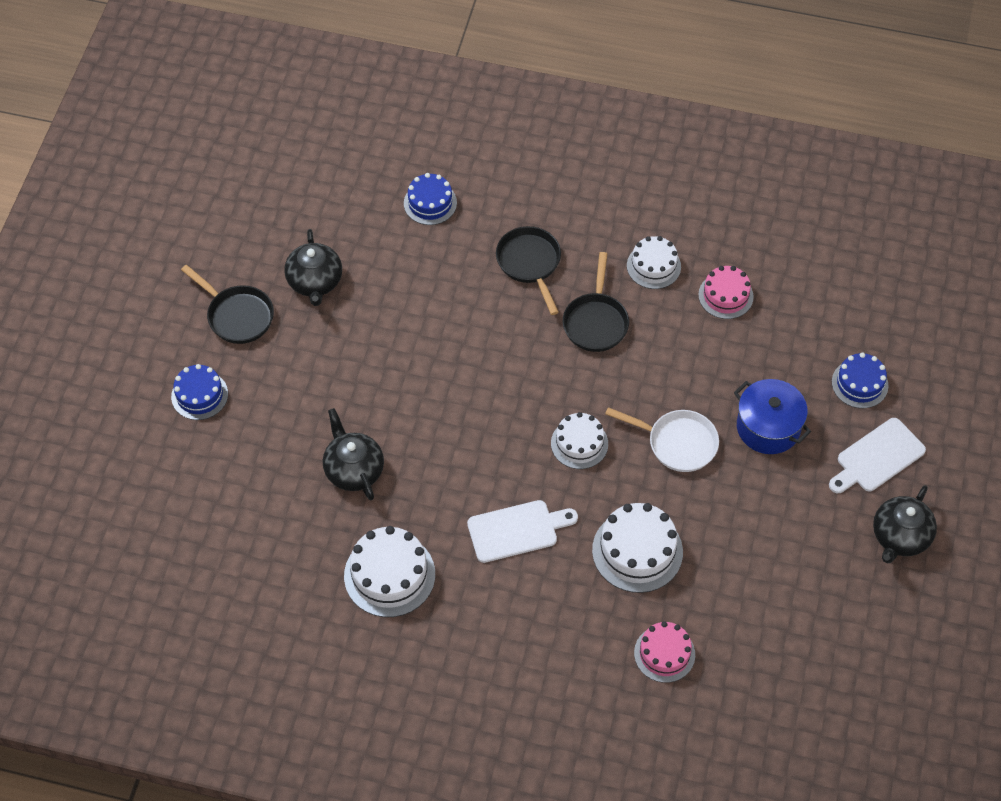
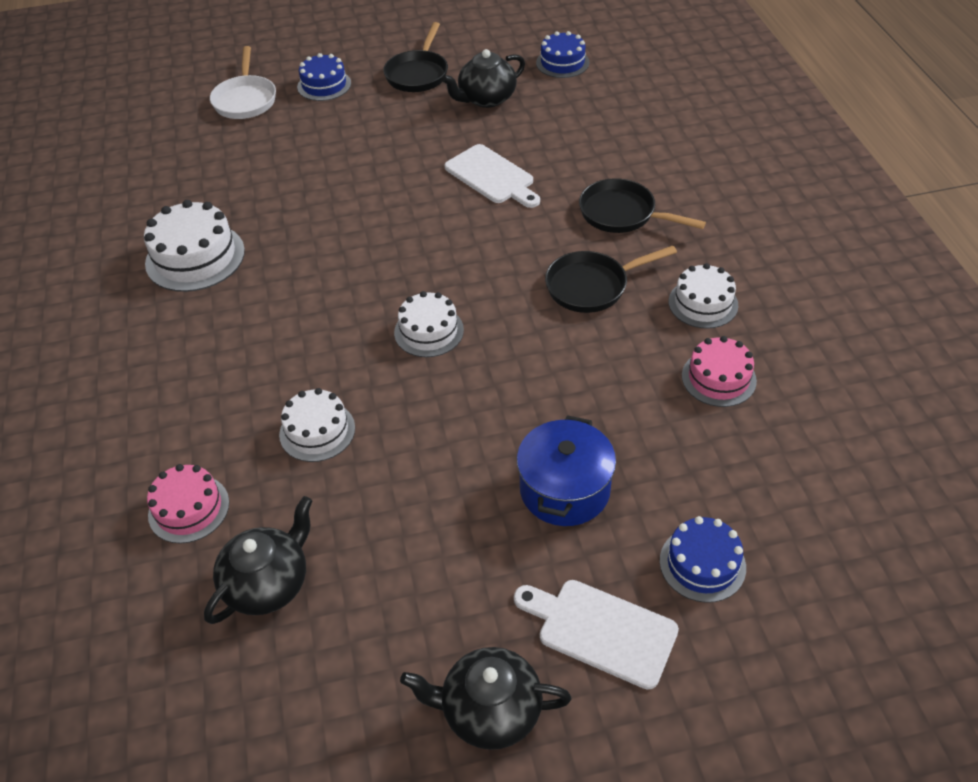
camera: 65 degrees right, 10 degrees down
(353, 469) = (300, 193): black teapot -> black teapot (268, 583)
(430, 203) = (631, 128): blue cake -> blue cake (562, 63)
(517, 530) = (292, 324): white cutting board -> white cutting board (492, 176)
(530, 263) = (622, 214): black pan -> black pan turned 105 degrees counterclockwise
(637, 551) = (317, 431): white cake -> white cake, size x0.65
(677, 443) = (483, 412): white pan -> white pan (245, 100)

